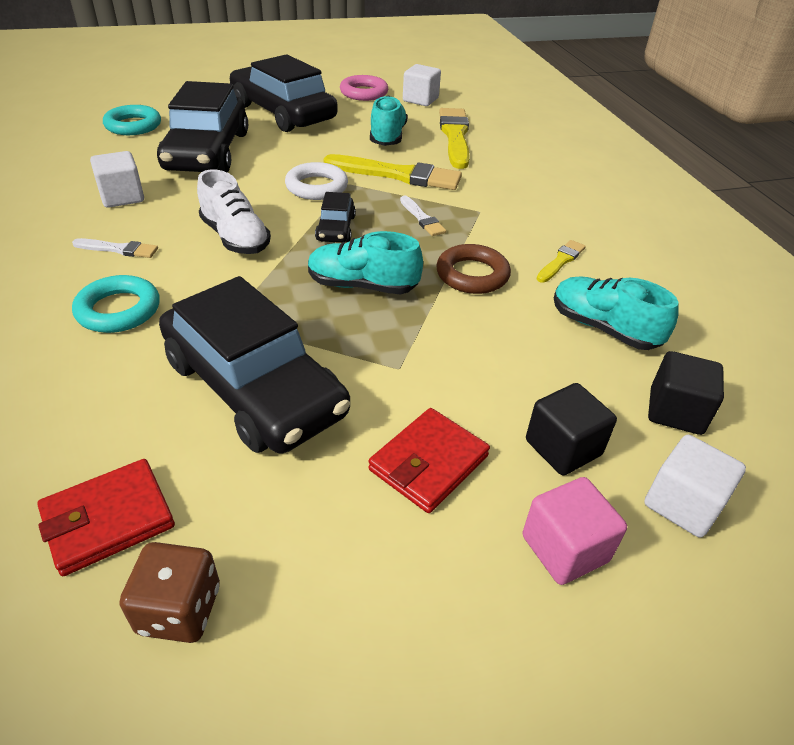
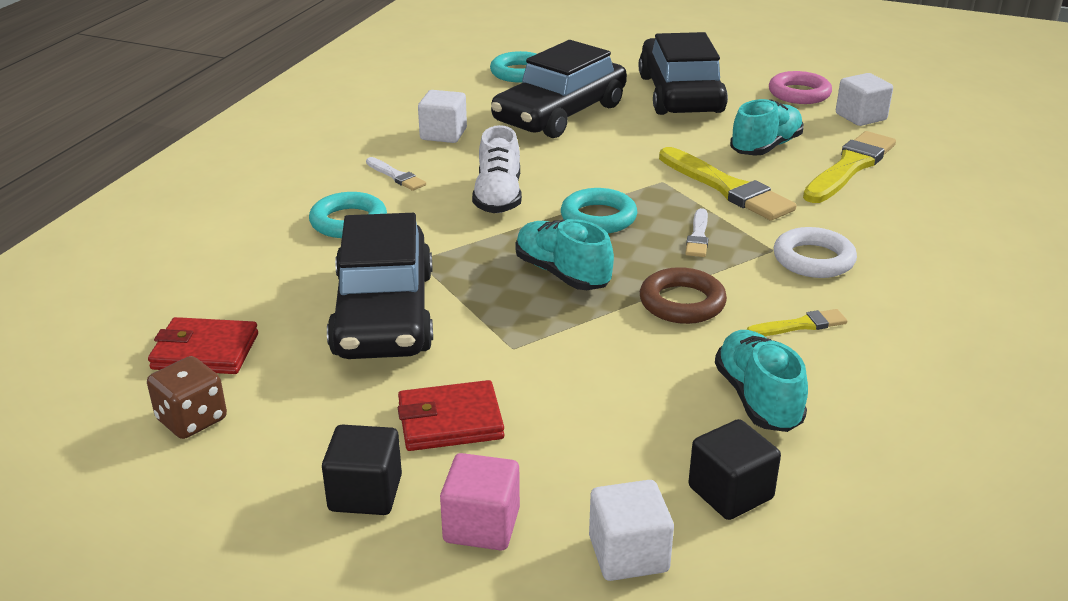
camera: 40 degrees right, 10 degrees down
(316, 187) = (626, 175): white ring -> white ring (813, 259)
(335, 228) = (598, 217): black car -> turquoise ring
(563, 448) = (577, 465): black cube -> black cube (365, 493)

